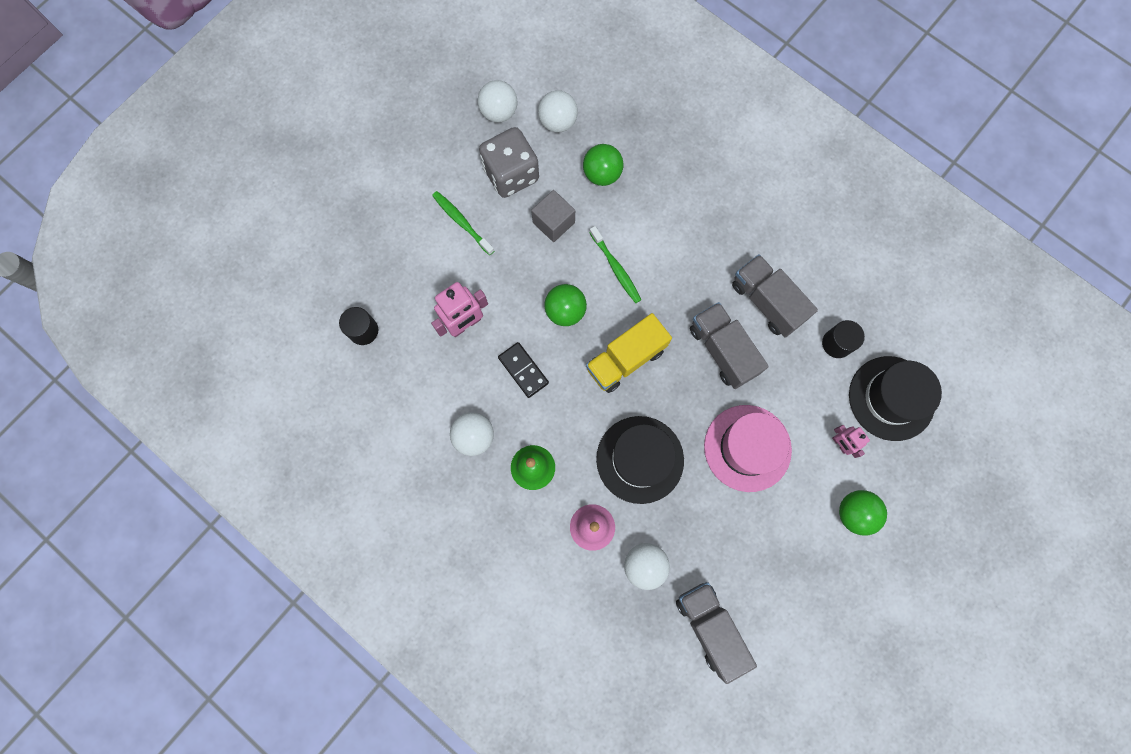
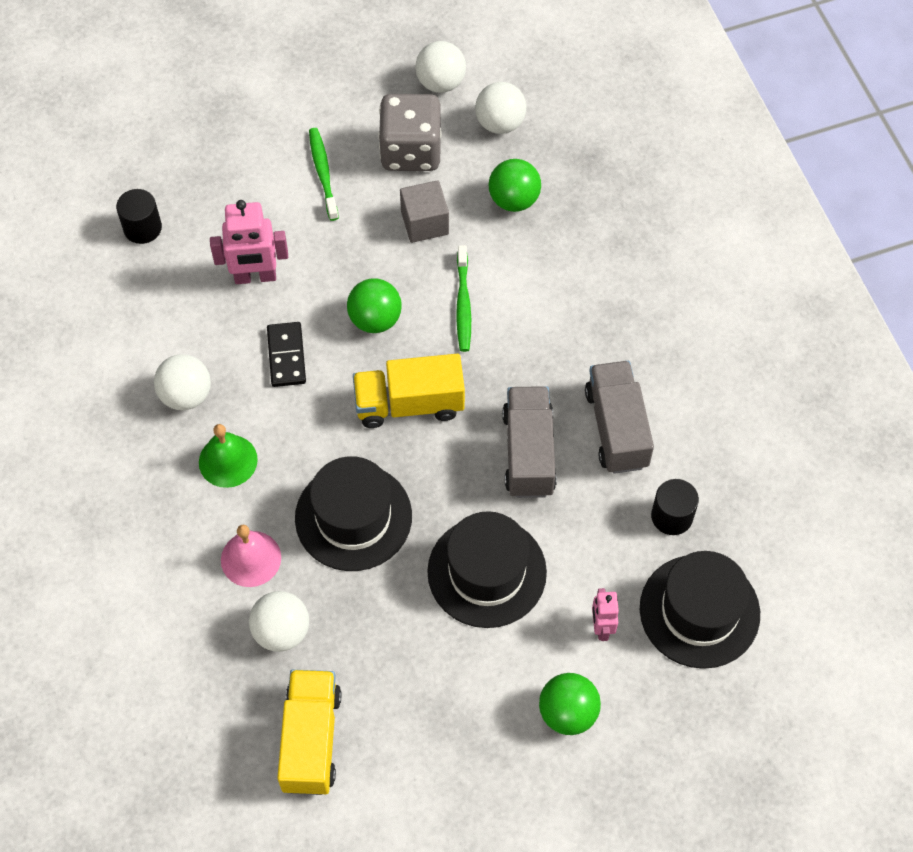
camera: 30 degrees right, 15 degrees down
(710, 627) = (311, 740): grey truck -> yellow truck
(747, 448) = (487, 572): pink hat -> black hat

